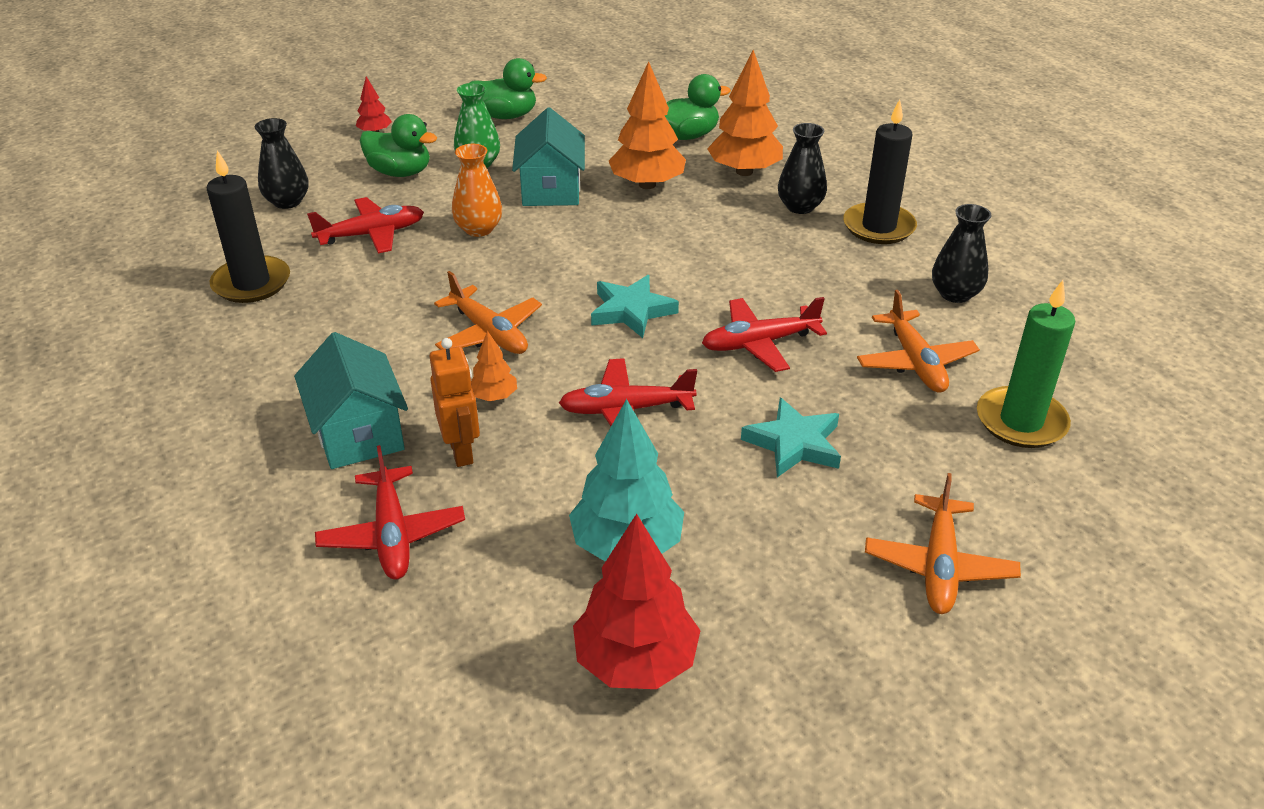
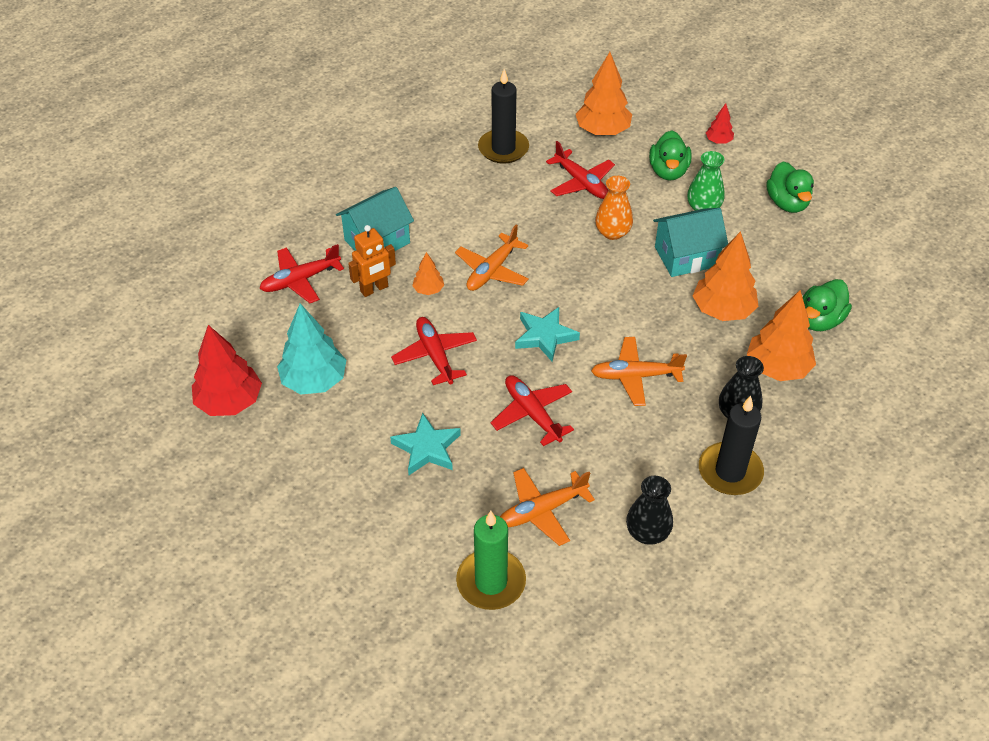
camera: 75 degrees right, 10 degrees up
(287, 201) = (602, 131): black vase -> orange tree
(687, 136) = (819, 320): green duck -> green duck turned 75 degrees clockwise
(939, 566) = (329, 537): orange plane -> orange plane (635, 376)

